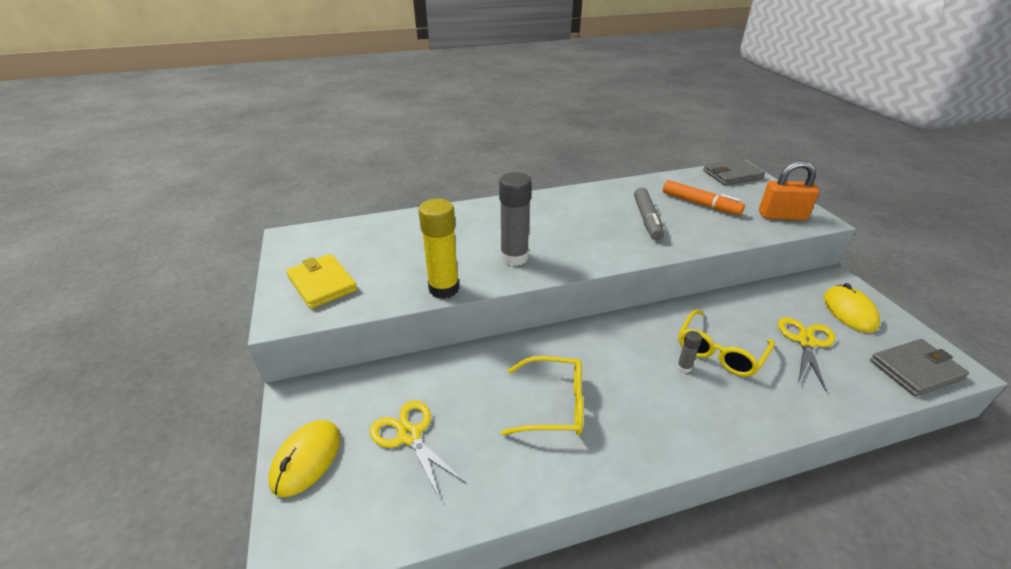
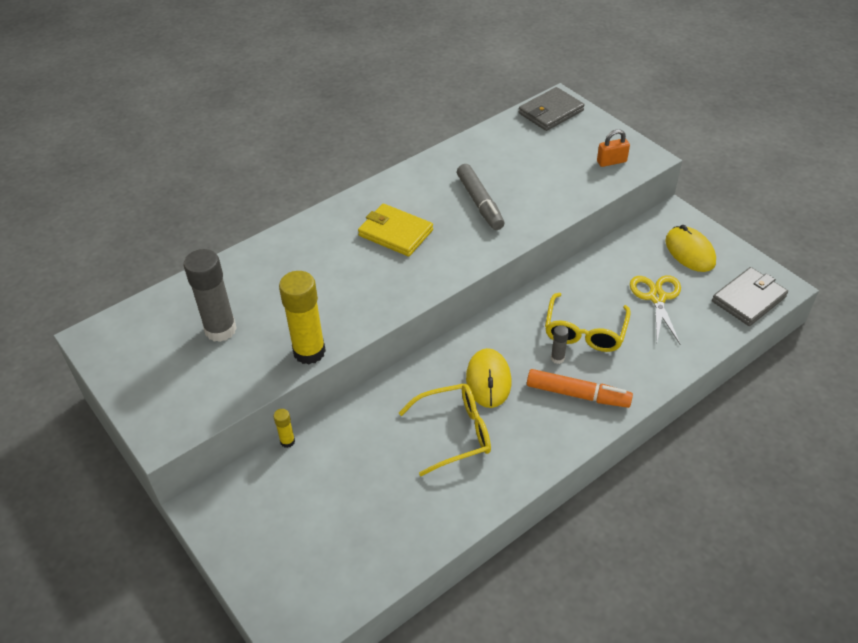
camera: 20 degrees left, 10 degrees up
(306, 459) = (255, 557): yellow mouse -> yellow mouse (488, 380)
(322, 283) = (176, 384): yellow wallet -> yellow wallet (395, 233)
(398, 364) = (287, 441): none -> yellow glue stick
(409, 435) = (337, 505): yellow scissors -> none
(514, 257) = (362, 292): grey glue stick -> grey glue stick (220, 330)
(700, 204) = (528, 166): orange marker -> orange marker (577, 394)
(782, 216) = (611, 161): orange padlock -> orange padlock, size x0.62

